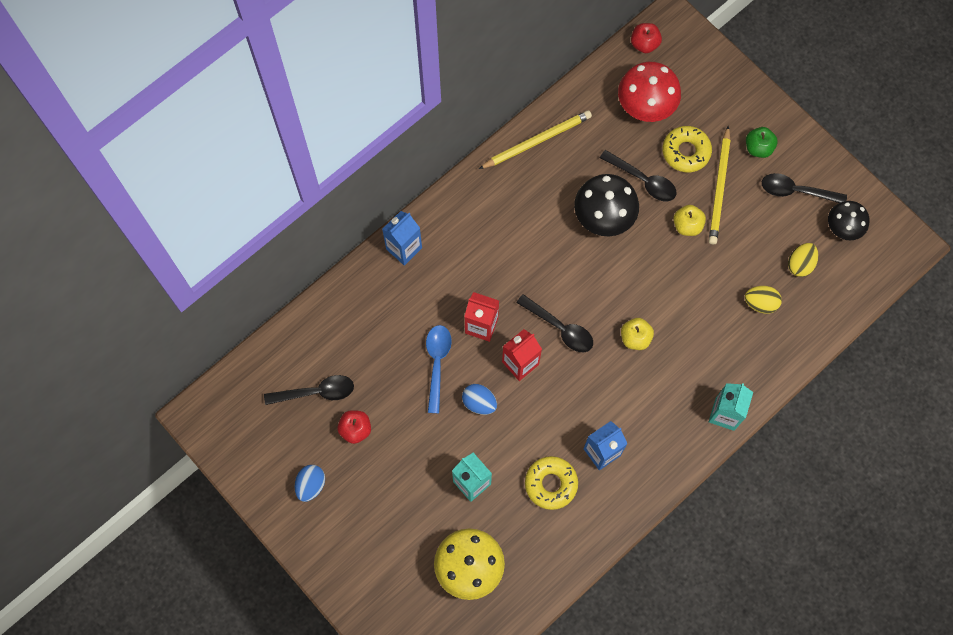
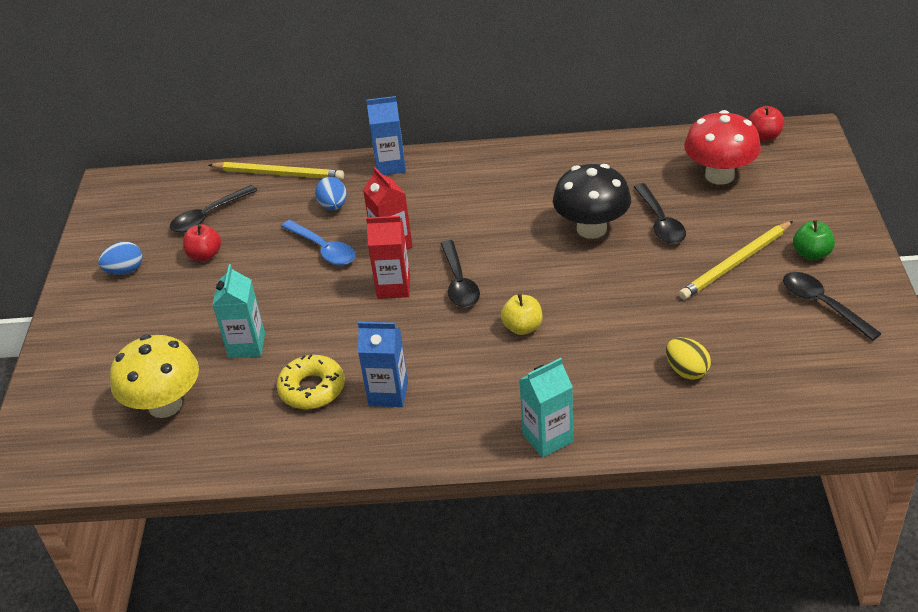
camera: 45 degrees right, 30 degrees down
(316, 392) = (208, 216): black spoon -> black spoon turned 105 degrees clockwise
(437, 363) = (323, 249): blue spoon -> blue spoon turned 90 degrees clockwise
(479, 403) = (324, 294): blue egg -> blue egg (333, 206)
(536, 141) = (587, 153): yellow pencil -> yellow pencil (278, 174)
(686, 152) = (727, 222): yellow donut -> none
(687, 225) = (670, 273): yellow apple -> none
(800, 264) = (767, 363): yellow egg -> none
(843, 228) = (850, 360): black mushroom -> none

